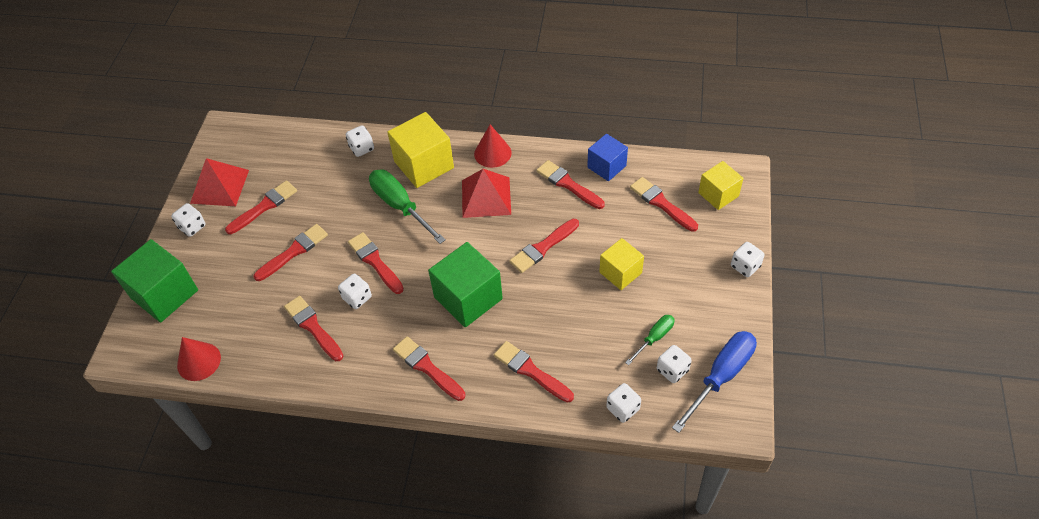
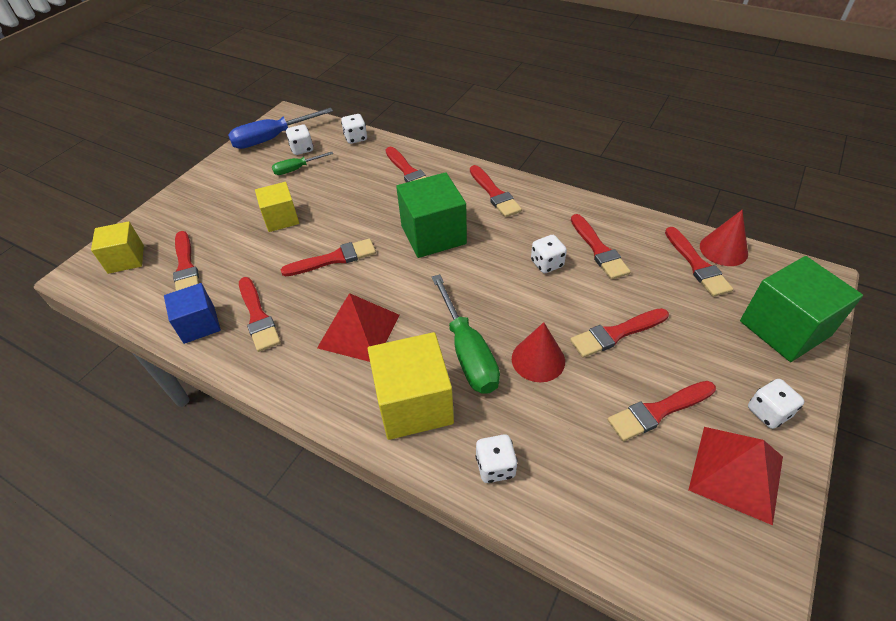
camera: 160 degrees left, 5 degrees down
(375, 262) = (518, 294): red brush -> red brush (697, 265)
(492, 153) = (315, 390): red cone -> red cone (538, 359)
(745, 266) = (176, 196): white dice -> none

